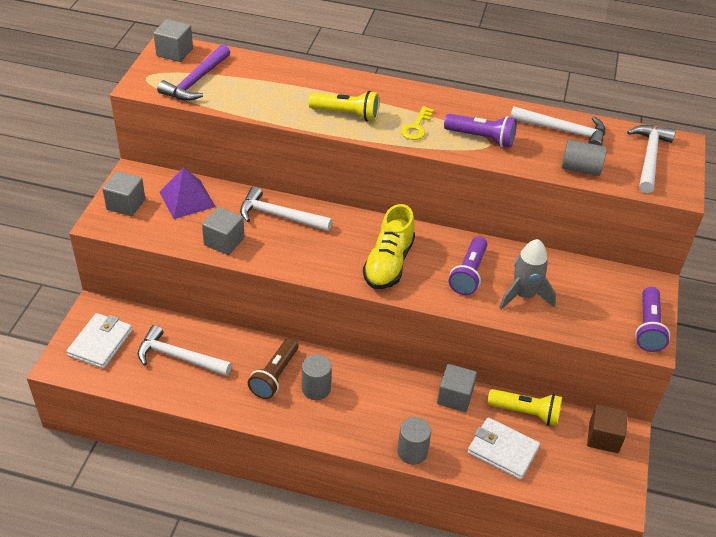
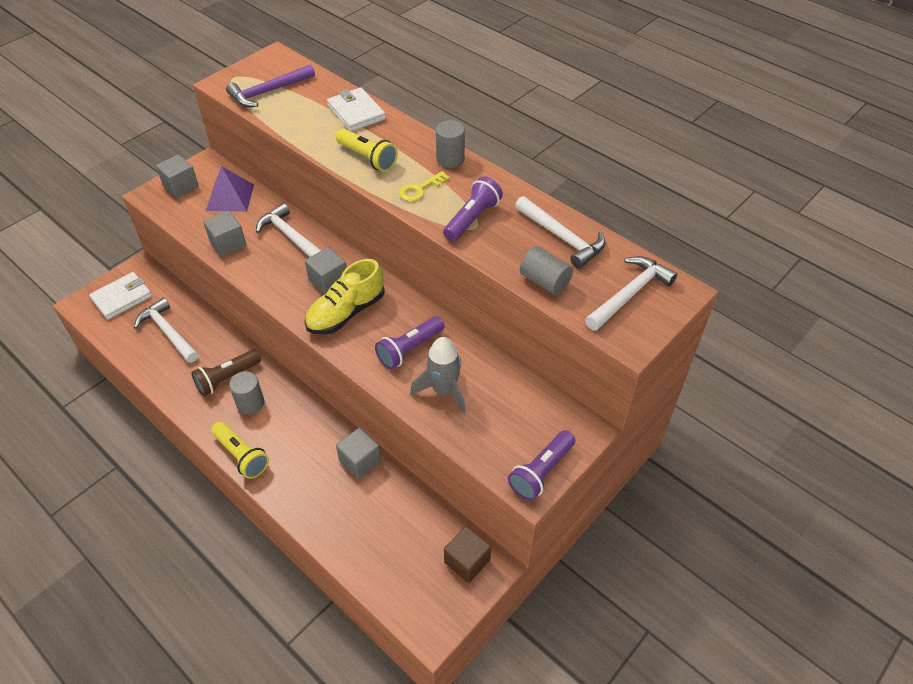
camera: 30 degrees right, 5 degrees up
(174, 52) = (274, 62): grey cube -> grey cube (328, 281)
(412, 452) = (284, 495): grey cylinder -> grey cylinder (450, 159)
(481, 138) = (472, 219): purple flashlight -> purple flashlight turned 105 degrees counterclockwise
(502, 450) = (363, 530): white wallet -> white wallet (356, 112)
(526, 412) = (412, 504): yellow flashlight -> yellow flashlight (241, 455)

